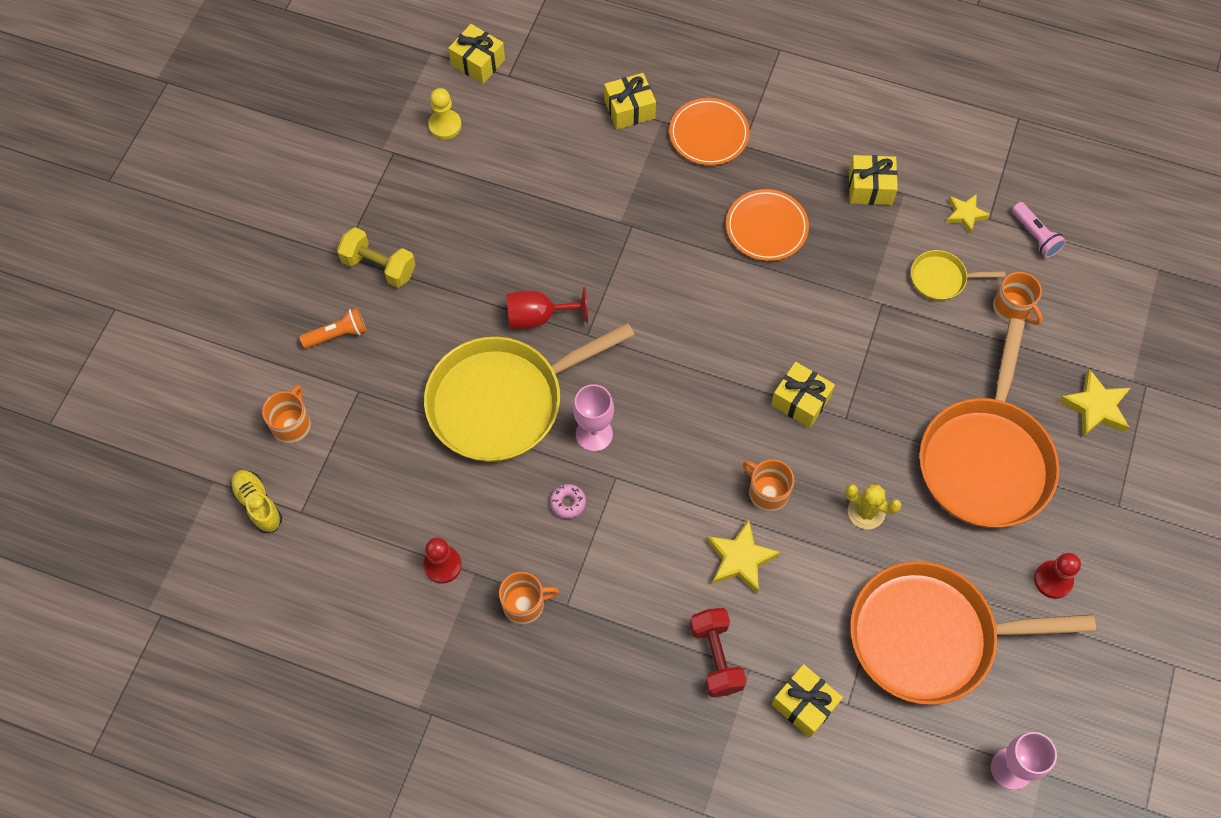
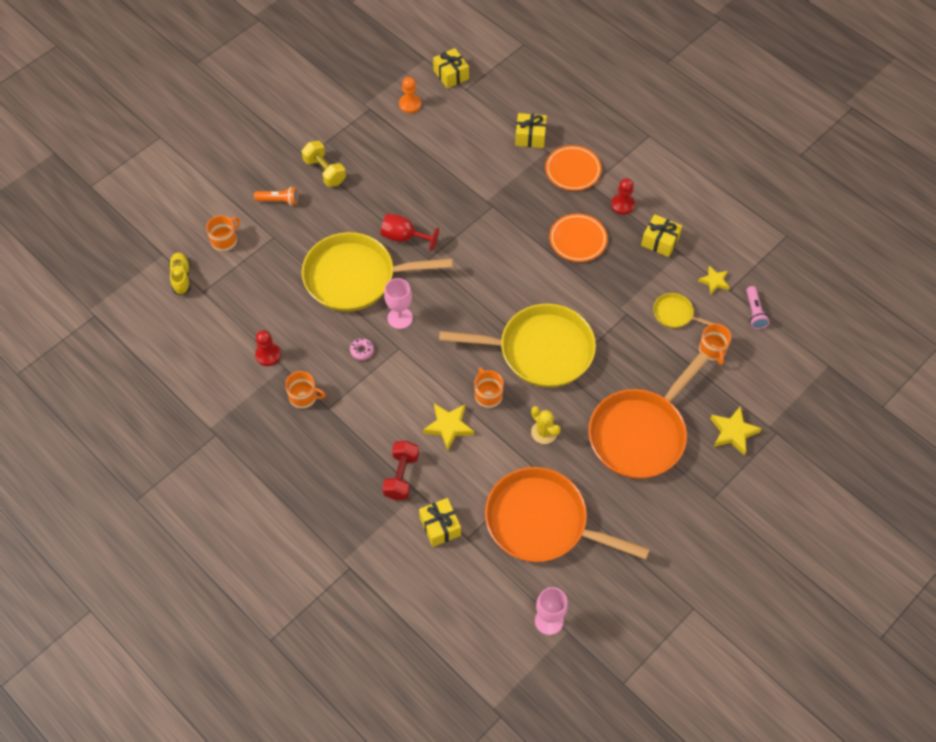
camera: 25 degrees right, 5 degrees down
(445, 125) = (410, 104): yellow pawn -> orange pawn
(800, 401) = (540, 350): yellow gift -> yellow pan
(1053, 580) = (642, 523): red pawn -> red pawn (622, 205)

